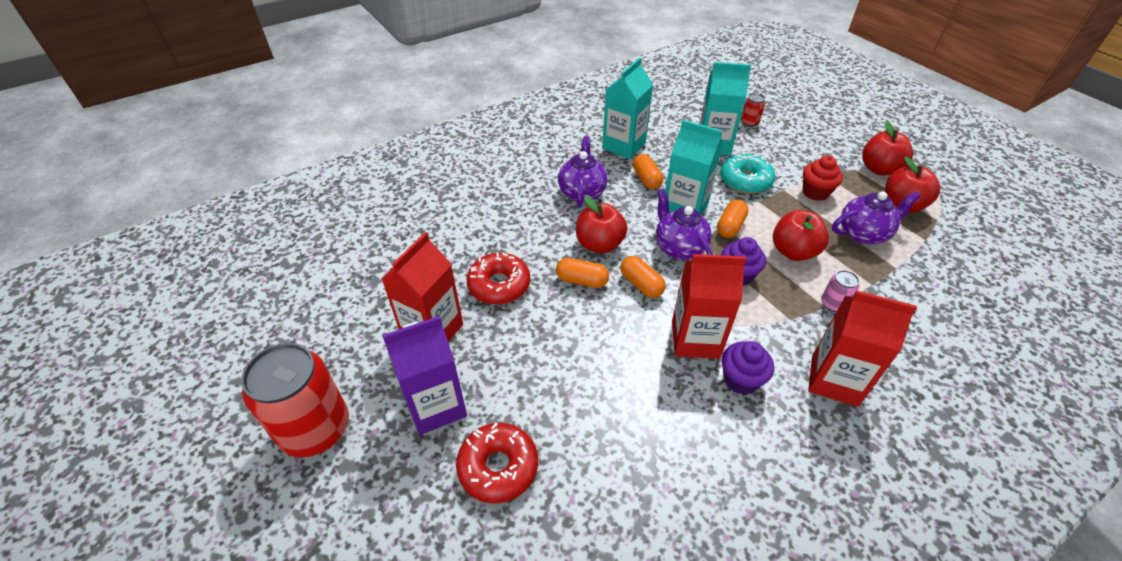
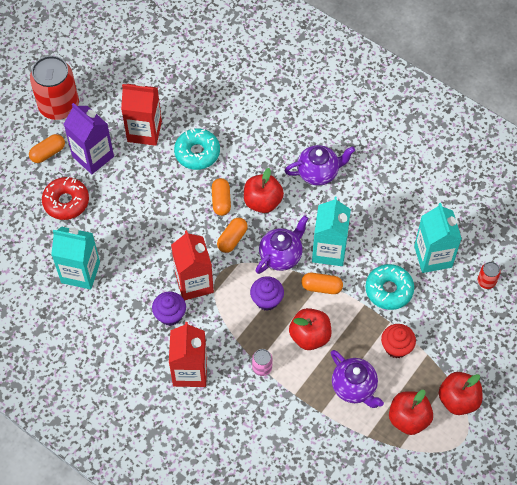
camera: 70 degrees right, 15 degrees up
(499, 285) = (197, 153): red donut -> turquoise donut
(623, 146) = (397, 186): turquoise carton -> turquoise carton (80, 272)
(646, 179) = (356, 214): orange capsule -> orange capsule (48, 153)

